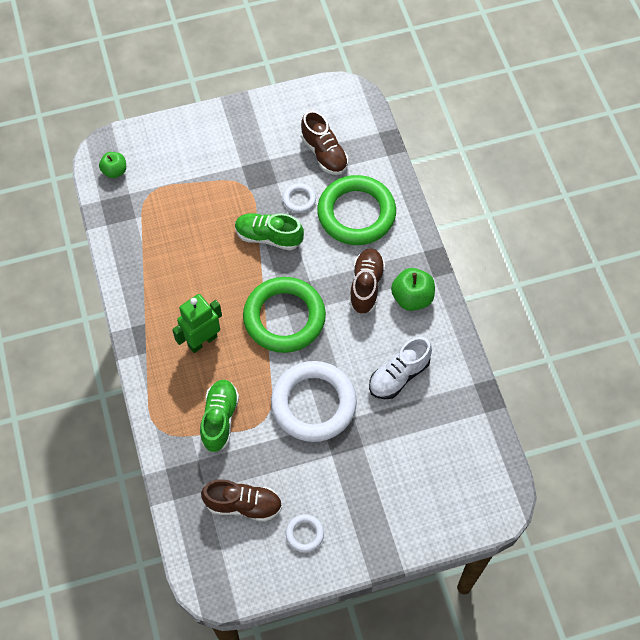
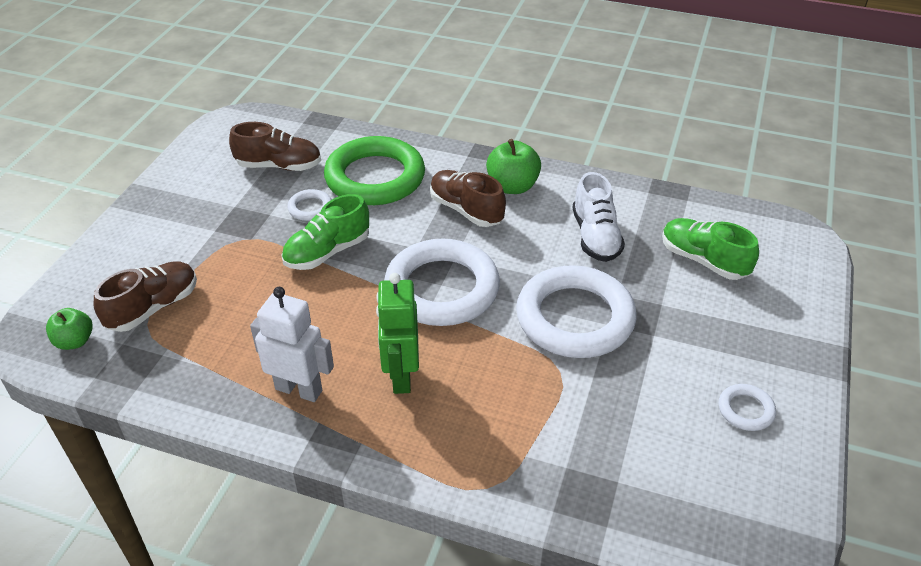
camera: 55 degrees left, 20 degrees down
(158, 298) = (299, 389): none -> white robot
(219, 419) = (525, 414): green shoe -> green shoe (703, 260)
(243, 505) = (666, 451): brown shoe -> brown shoe (153, 307)
(284, 317) = (442, 289): green ring -> white ring

